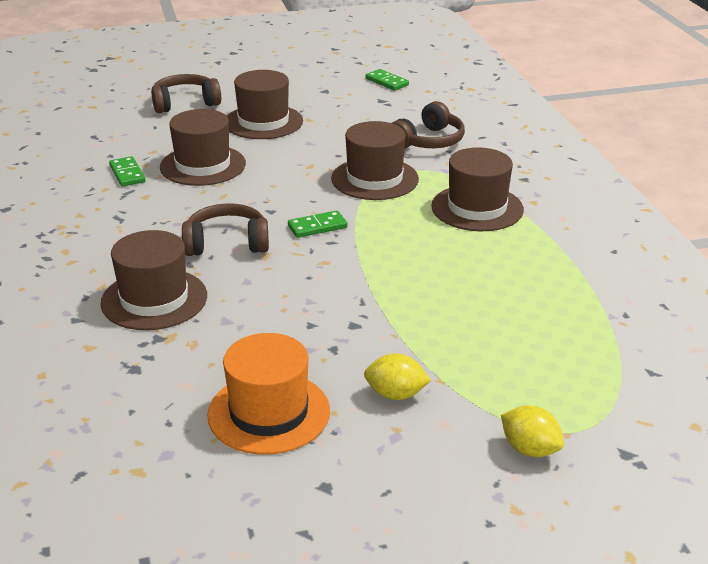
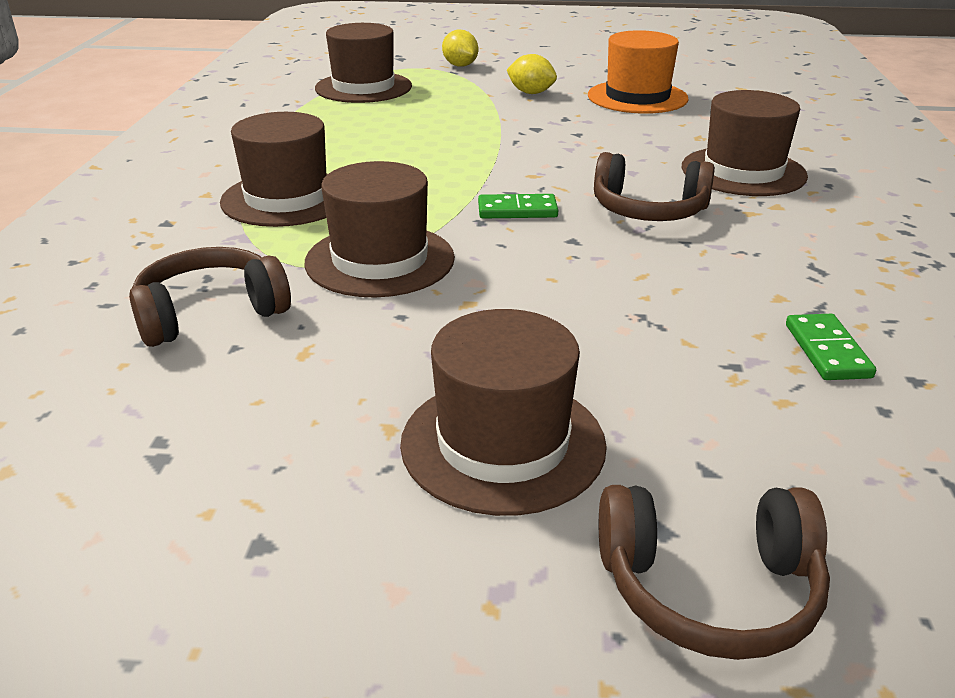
camera: 160 degrees left, 0 degrees up
(203, 165) = (671, 342): brown hat -> brown hat (363, 87)
(386, 82) = (51, 544): green domino -> none

